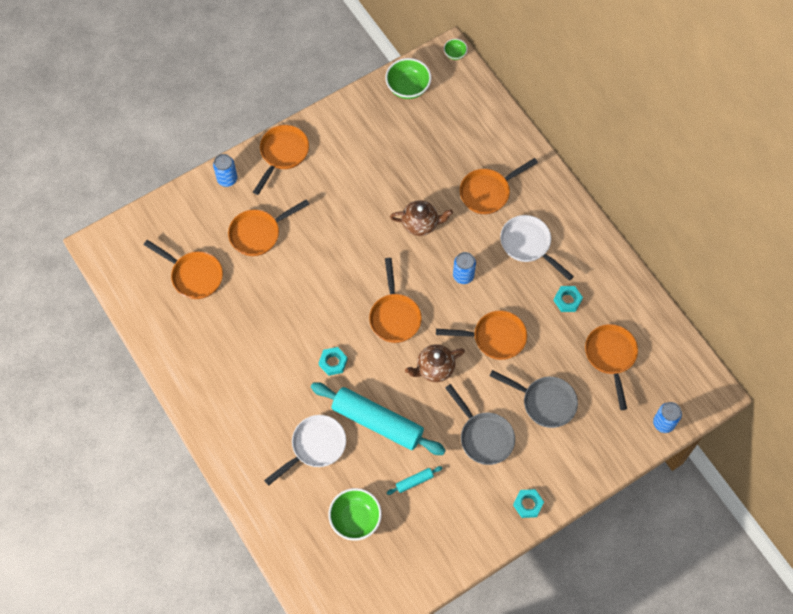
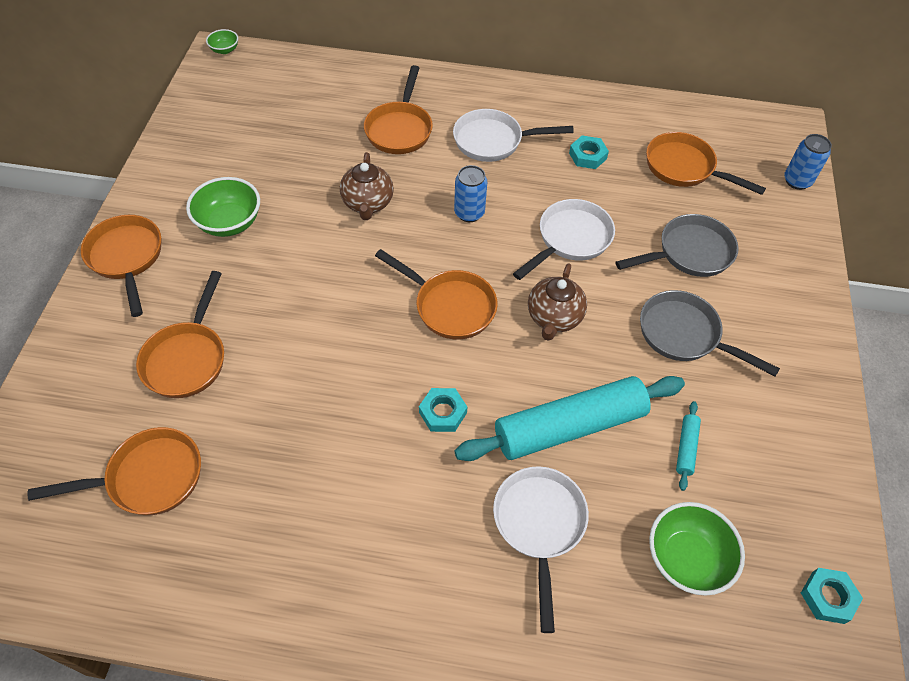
camera: 50 degrees left, 10 degrees down
(227, 179) = (78, 335): blue can -> none
(408, 87) = (207, 104): green bowl -> green bowl (229, 222)
(420, 224) = (368, 203): brown teapot -> brown teapot turned 135 degrees clockwise
(484, 436) = (684, 335): grey pan -> grey pan turned 150 degrees counterclockwise
(494, 337) = (570, 239): orange pan -> white pan
(528, 504) = (807, 356): turquoise nut -> turquoise nut (828, 597)

